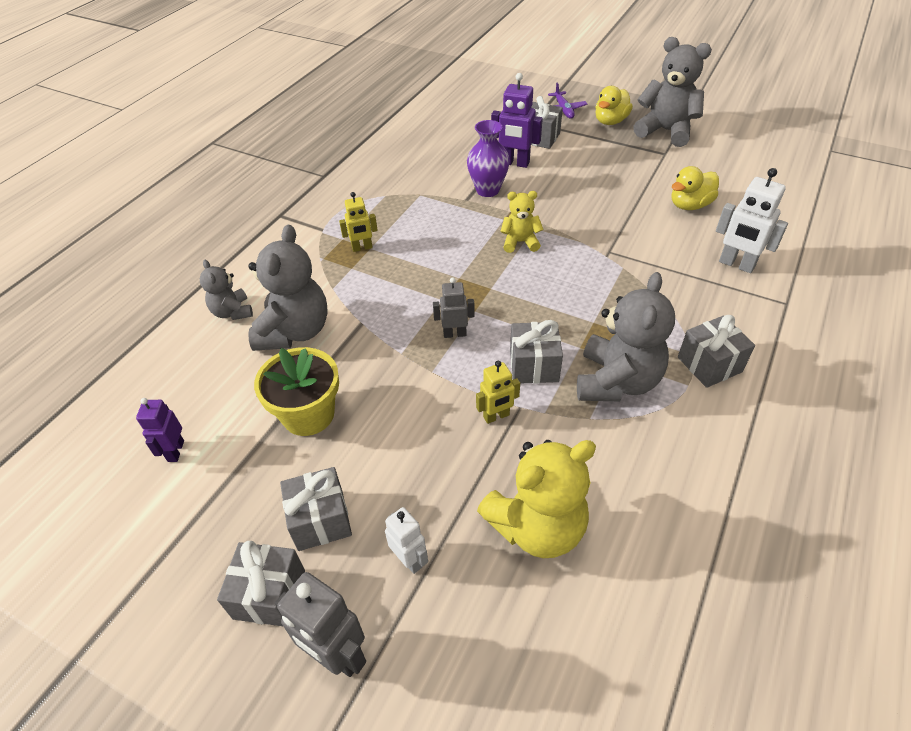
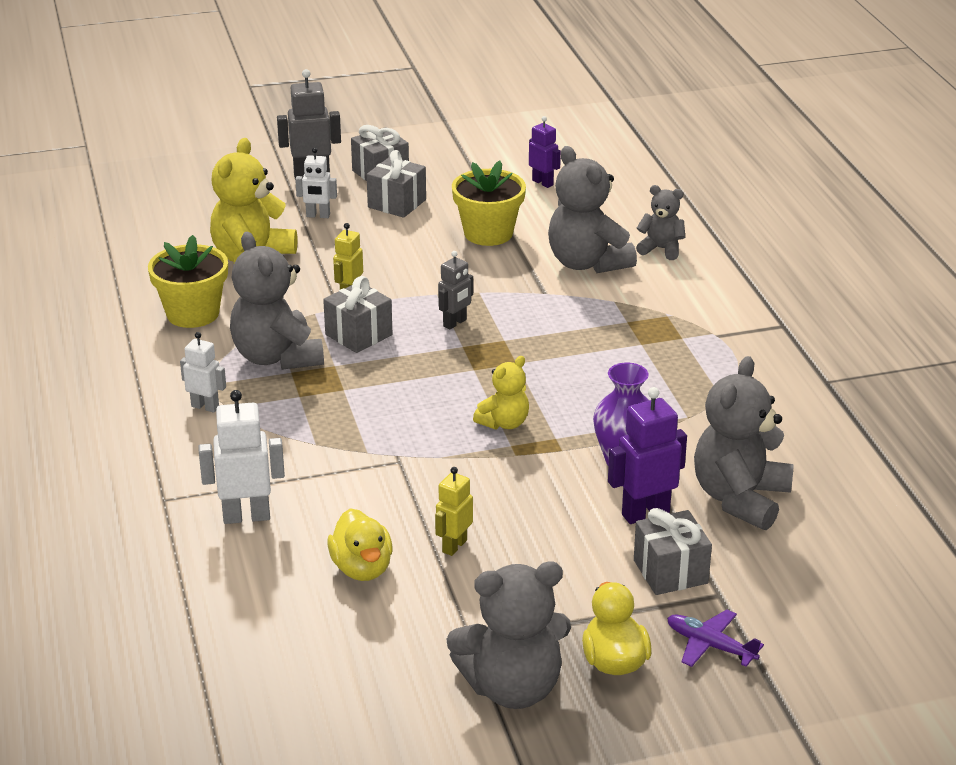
camera: 135 degrees right, 15 degrees down
(362, 248) = (648, 340): yellow robot -> yellow robot (454, 546)
(462, 149) = (740, 498): none -> grey teddy bear
(652, 483) = (193, 313): none -> yellow flower pot
(689, 205) = (362, 568): yellow duck -> yellow duck turned 150 degrees clockwise
(709, 364) = (205, 407): grey gift -> white robot

